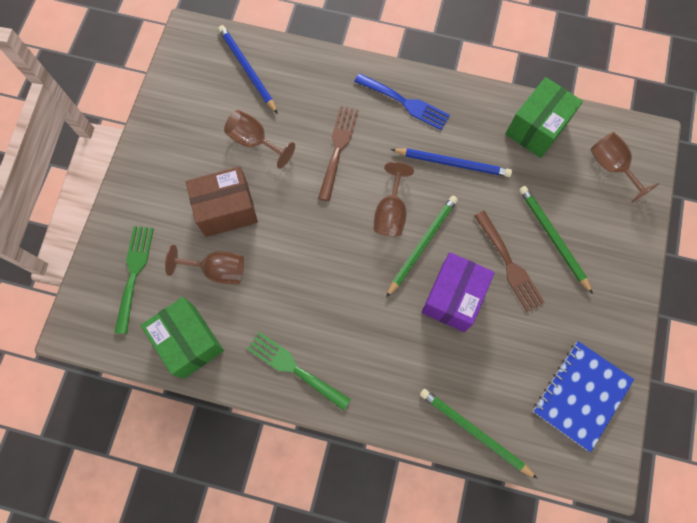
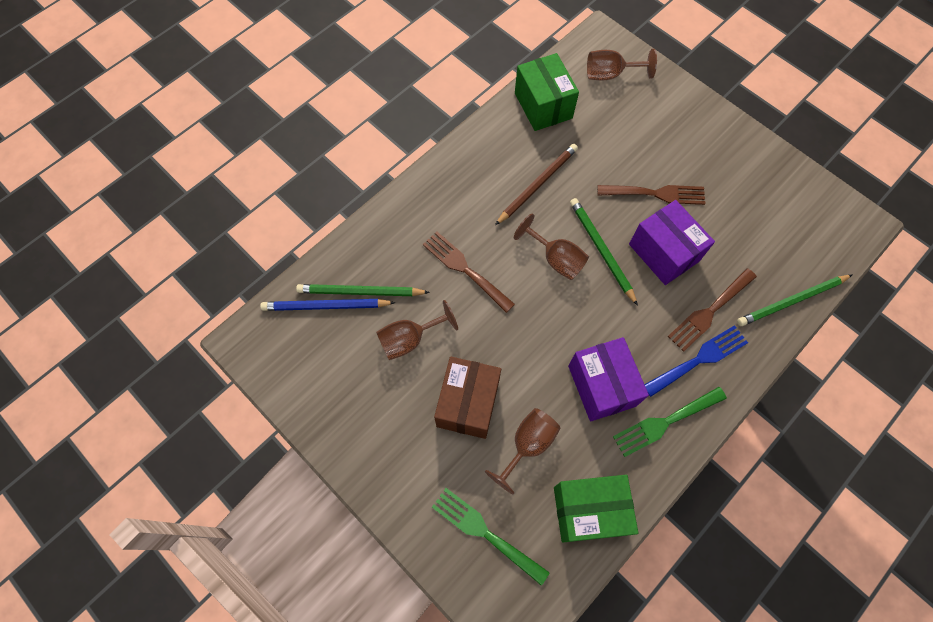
camera: 60 degrees left, 5 degrees down
(298, 303) = (601, 385): none -> purple box
(405, 102) = (454, 189): blue fork -> blue fork (699, 359)
(419, 362) = (709, 311): none -> brown fork
(453, 163) = (537, 184): blue pencil -> brown pencil
(553, 238) = (649, 149): green pencil -> green pencil (360, 292)
(581, 395) = (794, 205): blue notebook -> none

